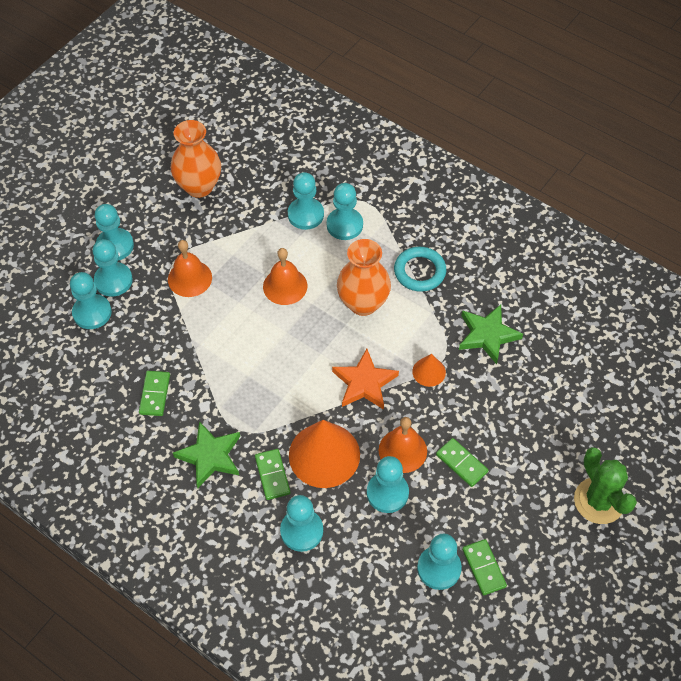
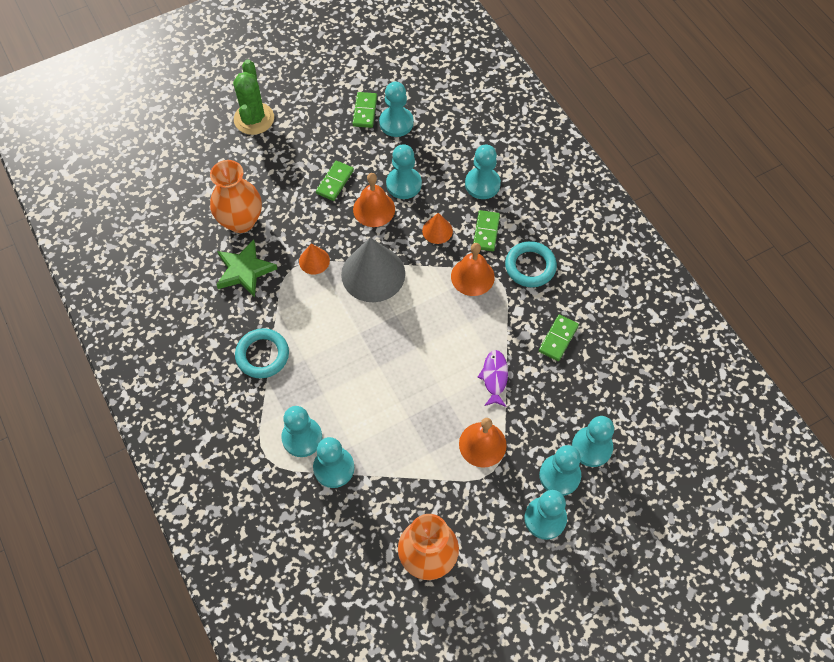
camera: 155 degrees left, 5 degrees up
(202, 335) = (494, 377): none -> purple fish
(210, 456) = (530, 266): green star -> turquoise ring
(285, 286) = (394, 395): orange bell -> orange bell (472, 276)
(324, 455) = (437, 230): orange cone -> orange cone, size x0.49
(363, 303) = (332, 346): orange vase -> orange vase (241, 221)
(364, 383) = (373, 274): orange star -> grey cone
(461, 463) = (335, 182): green domino -> green domino turned 45 degrees clockwise

